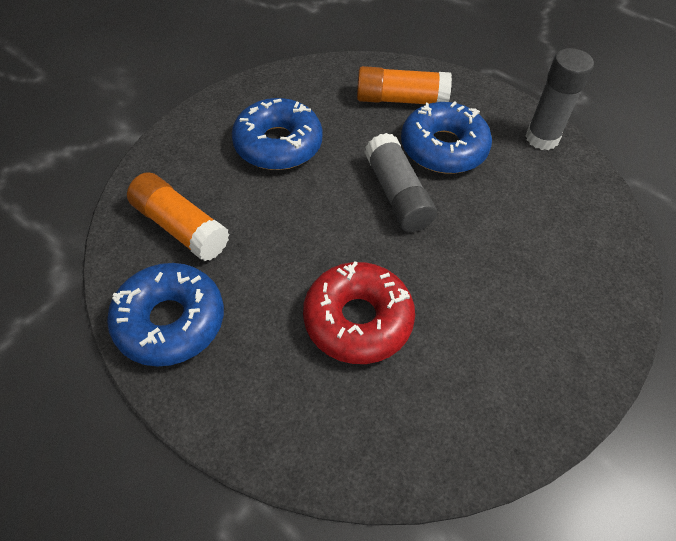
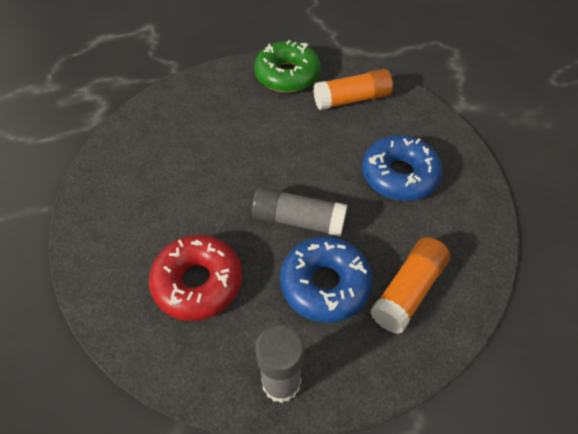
camera: 125 degrees right, 0 degrees up
(170, 321) = (287, 75): blue donut -> green donut
(358, 320) = (221, 146): red donut -> red donut (198, 282)

